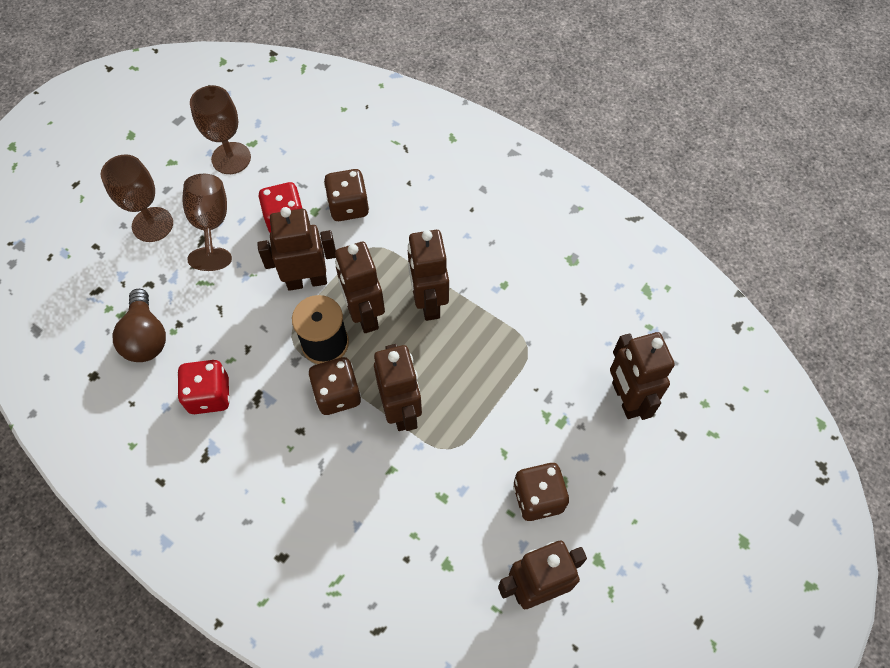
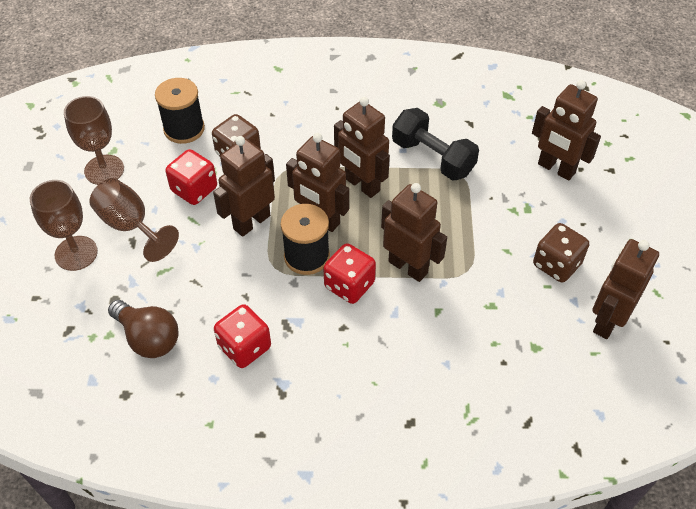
camera: 35 degrees left, 10 degrees down
(324, 155) = (184, 129): none -> black spool
(337, 394) = (349, 285): brown dice -> red dice
(516, 314) = (433, 157): none -> black dumbbell

